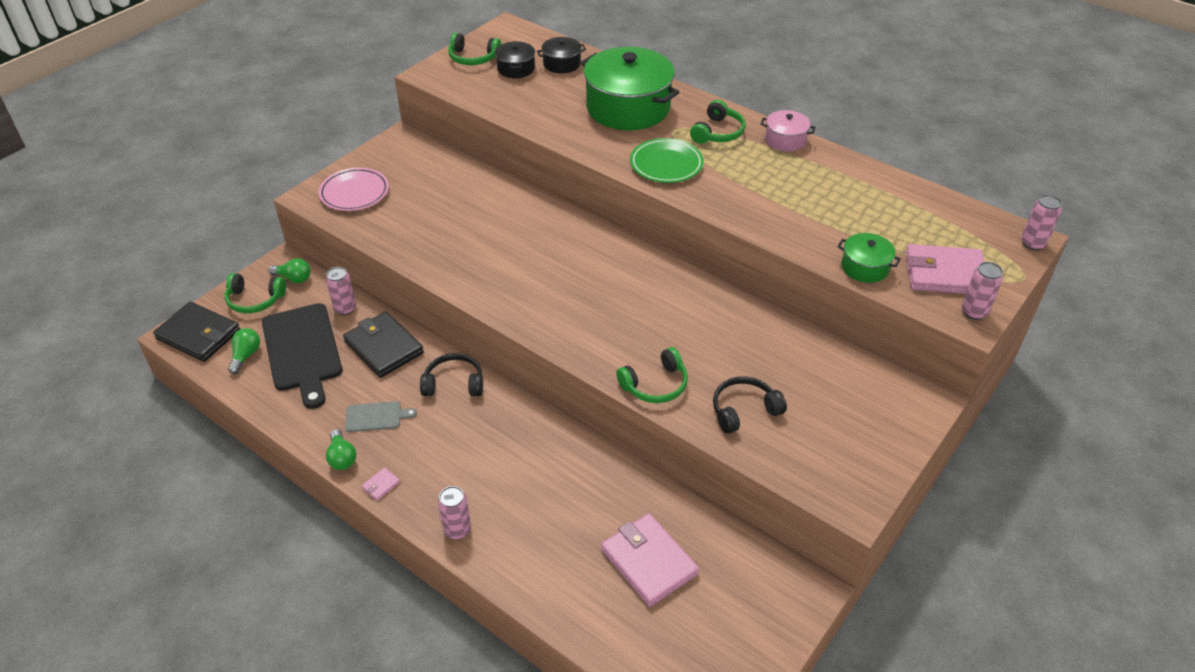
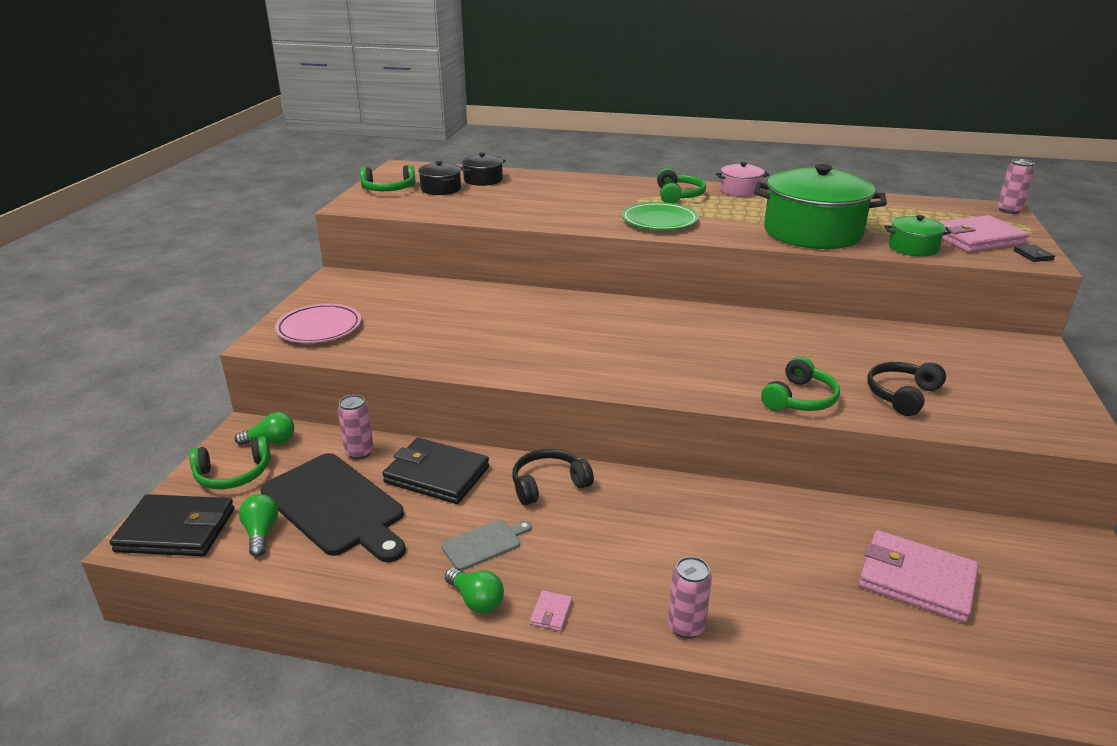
camera: 25 degrees left, 15 degrees down
(628, 108) = (579, 195): green pot -> green pot (812, 232)
(974, 312) = (1033, 255): pink can -> black wallet

